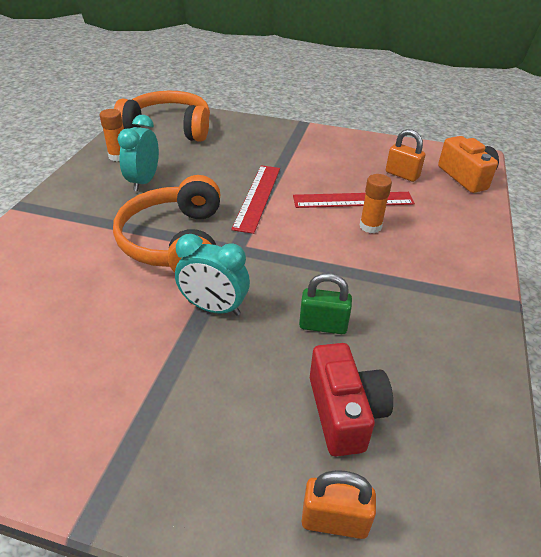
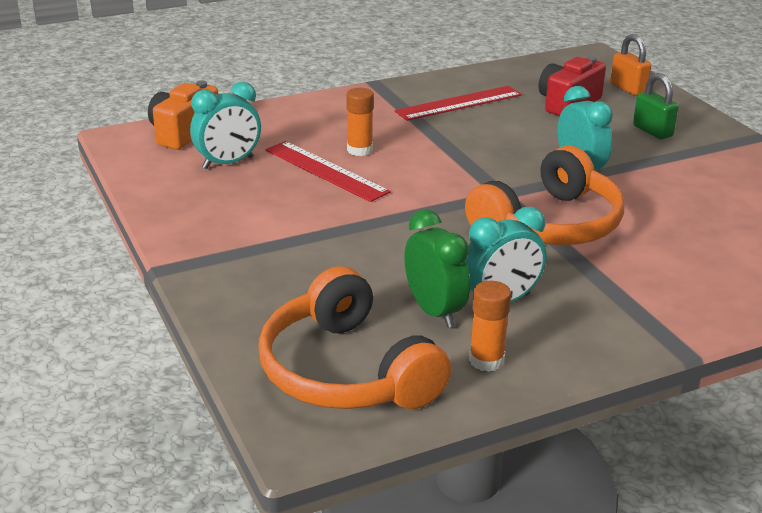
camera: 130 degrees left, 10 degrees down
(168, 162) = (434, 311): none -> green clock
(257, 197) = (406, 219): red ruler -> red ruler (459, 103)
(323, 325) = (516, 130): green padlock -> green padlock (652, 131)
(402, 175) = (228, 163): orange padlock -> turquoise clock

